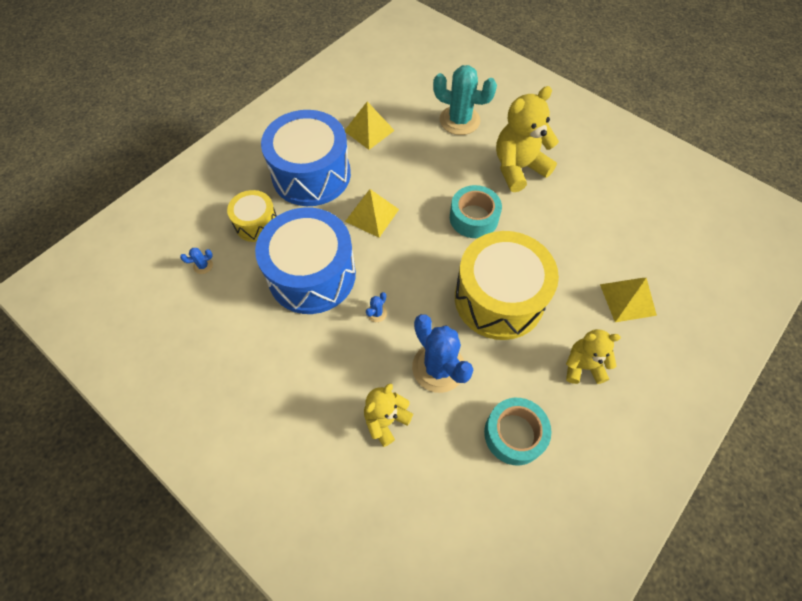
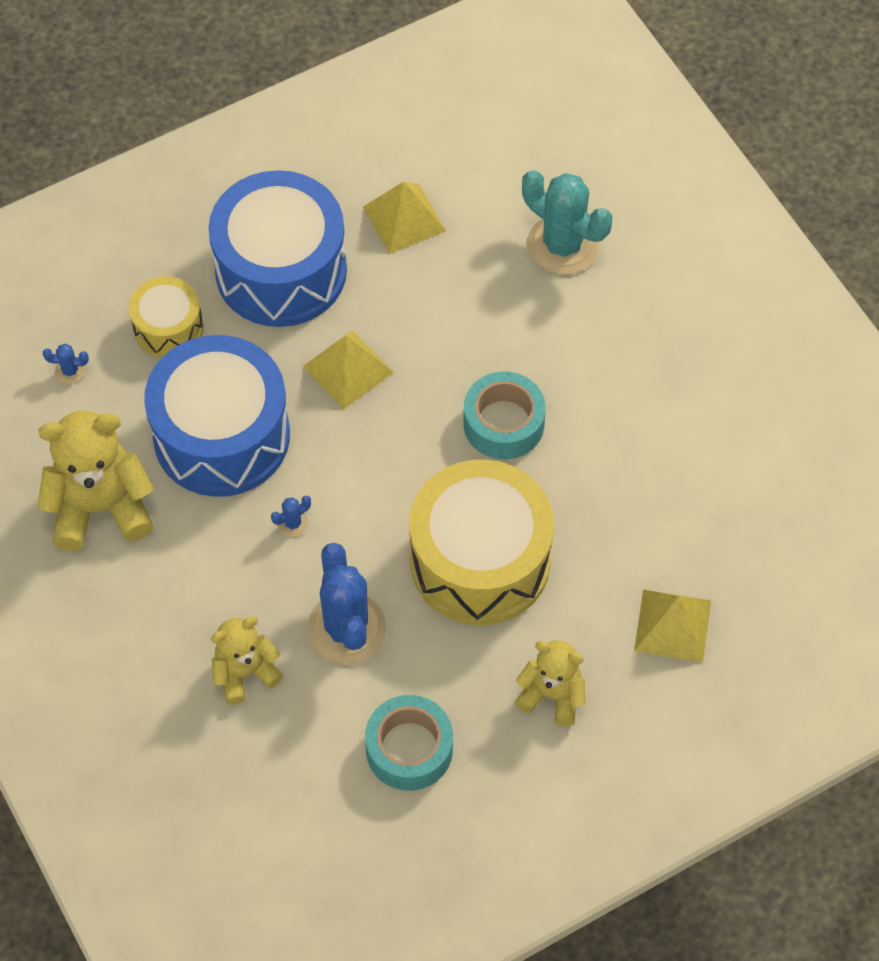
camera: 20 degrees right, 0 degrees up
(518, 168) = (617, 362): yellow teddy bear -> yellow teddy bear (100, 507)

